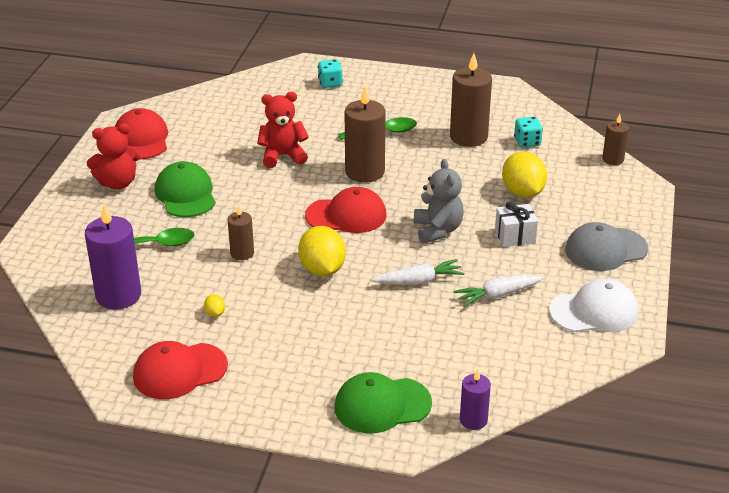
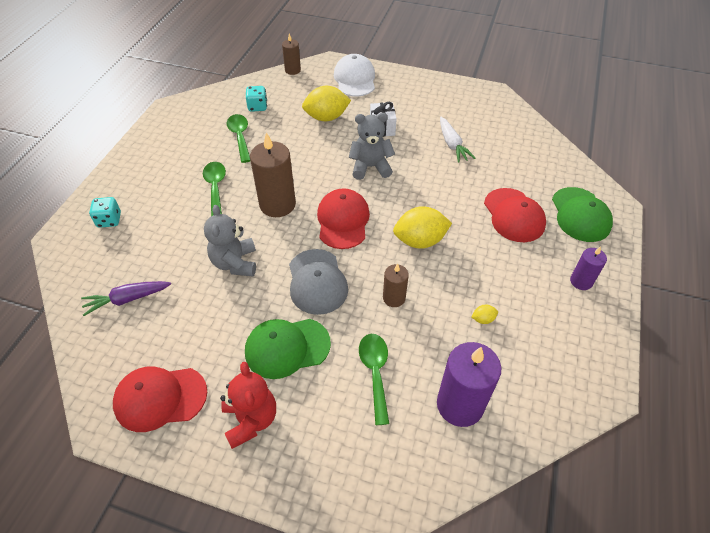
camera: 85 degrees left, 15 degrees up
(180, 371) = (565, 346): red cap -> red cap (514, 215)
(238, 108) = (127, 299): none -> purple carrot
(282, 156) = (235, 263): red teddy bear -> grey teddy bear
(419, 281) = (436, 183): white carrot -> none
(468, 137) = (240, 137): brown candle -> green spoon
(473, 420) = (585, 170): purple candle -> purple candle (581, 281)
(594, 311) = (468, 104): white cap -> white cap (355, 79)
(605, 249) = (401, 89): grey cap -> grey cap (317, 282)

